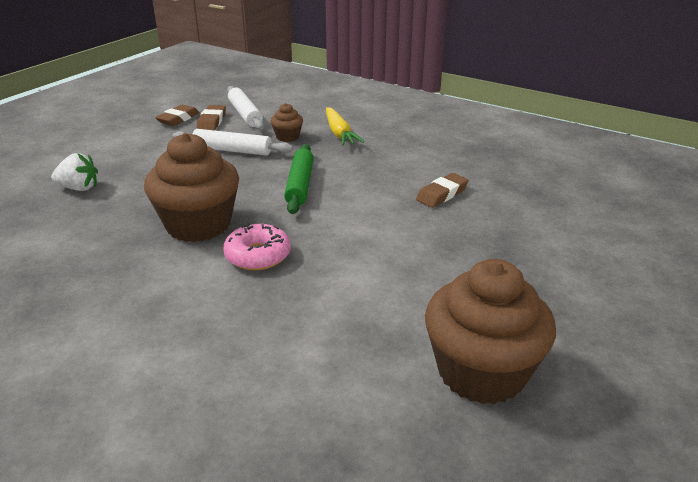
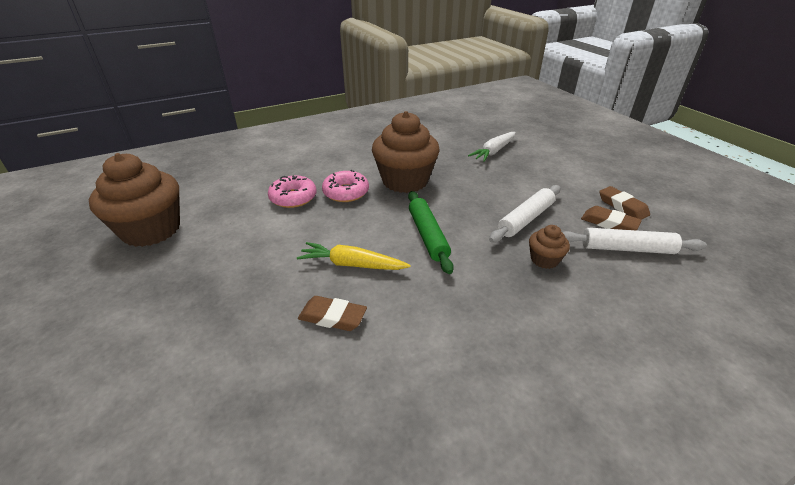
camera: 120 degrees right, 5 degrees up
(79, 188) = (493, 151): white strawberry -> white carrot
(299, 185) = (428, 235): green rolling pin -> green rolling pin turned 45 degrees clockwise
(302, 290) = (293, 198): none -> pink donut
(339, 133) = (537, 302): yellow carrot -> yellow carrot (352, 264)
(442, 194) = (332, 317): brown eraser -> brown eraser turned 60 degrees counterclockwise

